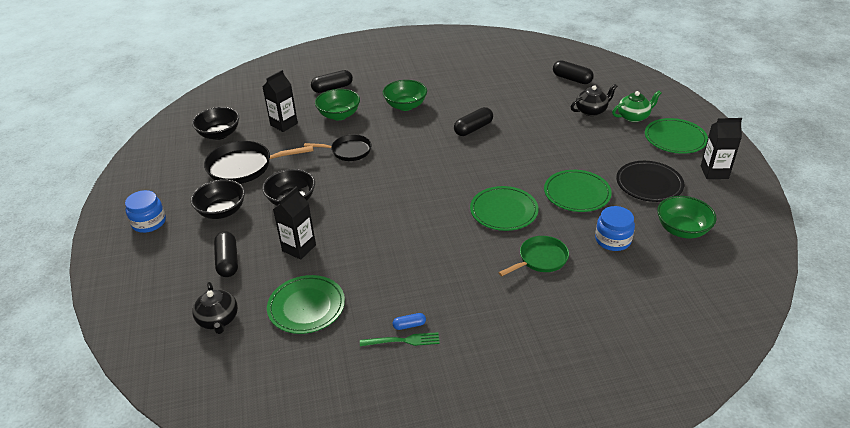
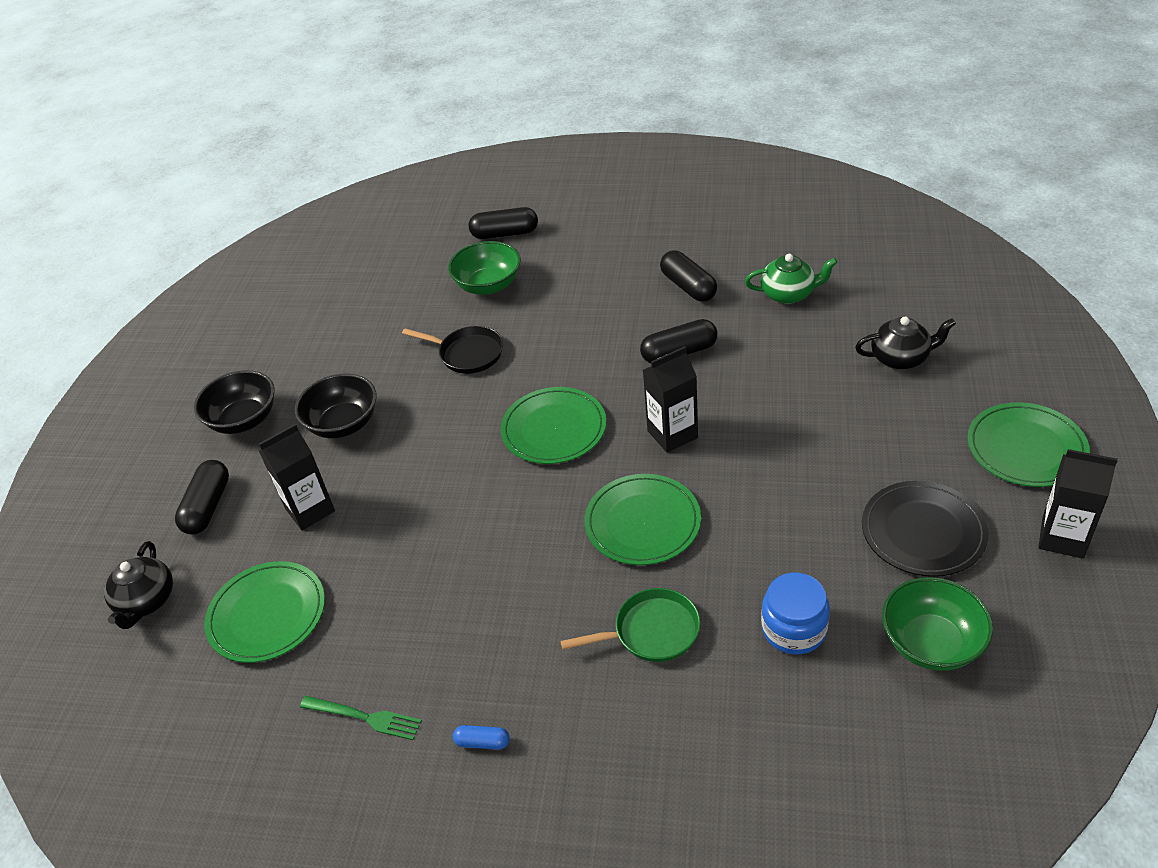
camera: 25 degrees right, 5 degrees up
(149, 222) = (146, 415): blue jar -> none
(219, 134) = (308, 286): black bowl -> none
(244, 167) = (312, 350): black pan -> none
(284, 124) = (402, 286): black carton -> black carton (672, 434)
(405, 106) = (596, 287): green bowl -> none
(409, 325) = (388, 693): blue capsule -> blue capsule (482, 742)
(572, 79) = (901, 286): black capsule -> black capsule (688, 286)
(577, 193) = (783, 519): green plate -> green plate (554, 429)
(633, 117) = (972, 386): green teapot -> green teapot (788, 294)

